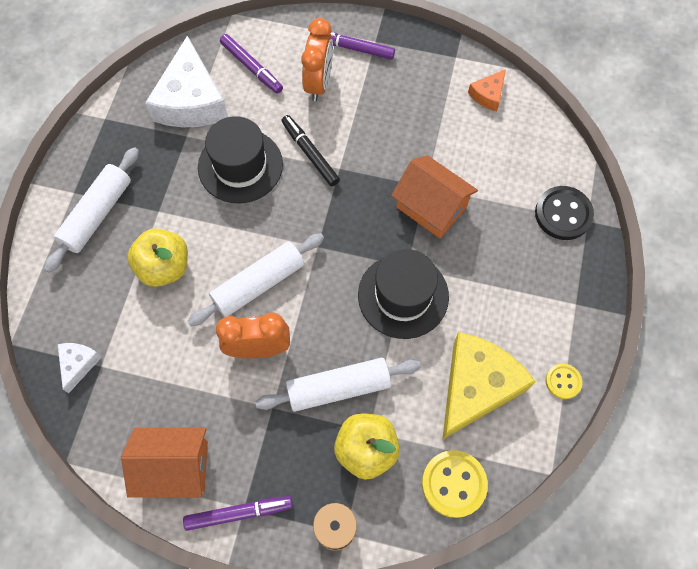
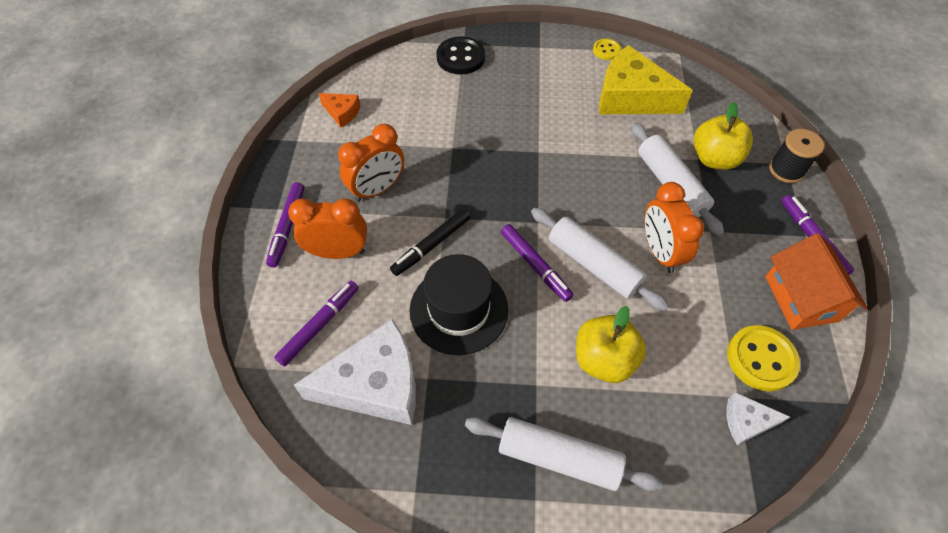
camera: 100 degrees left, 10 degrees down
(269, 234) = (535, 265): none -> purple marker
(383, 117) = (377, 189): none -> orange clock
(403, 295) = (568, 151): black hat -> none
(431, 207) = (473, 141): orange house -> none
(454, 484) = (713, 103): yellow button -> yellow button (761, 359)

